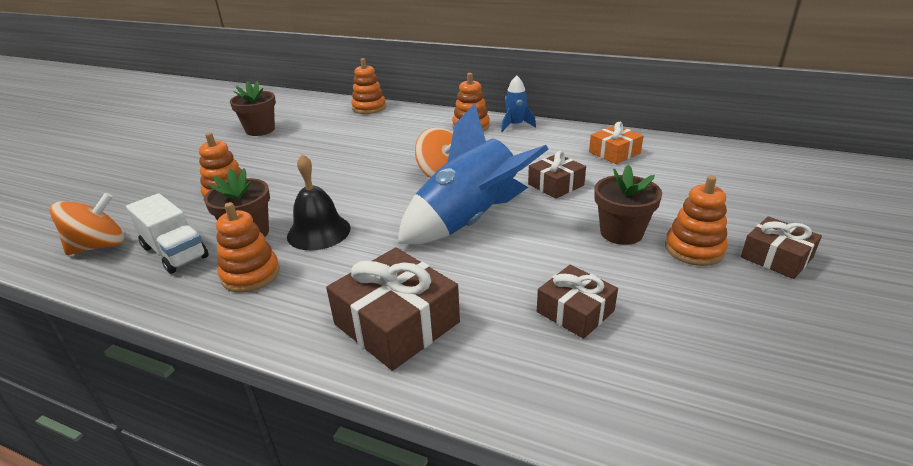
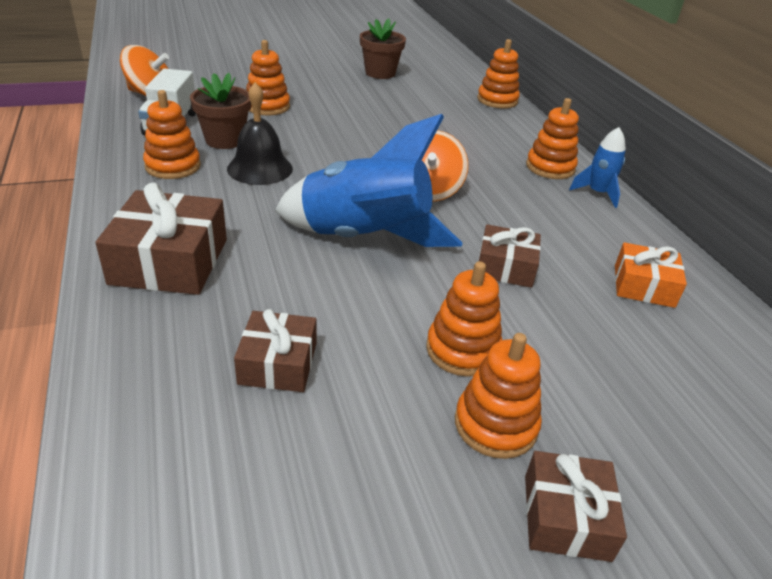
camera: 45 degrees right, 5 degrees up
(621, 233) = (462, 350): brown flower pot -> orange stacking toy

